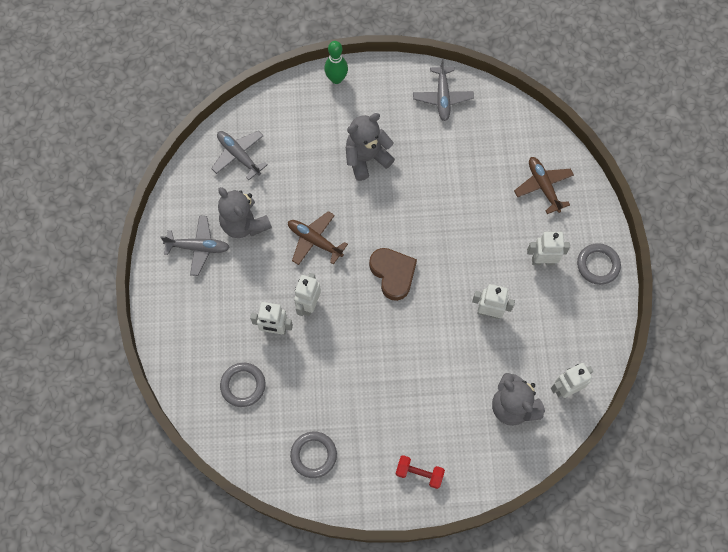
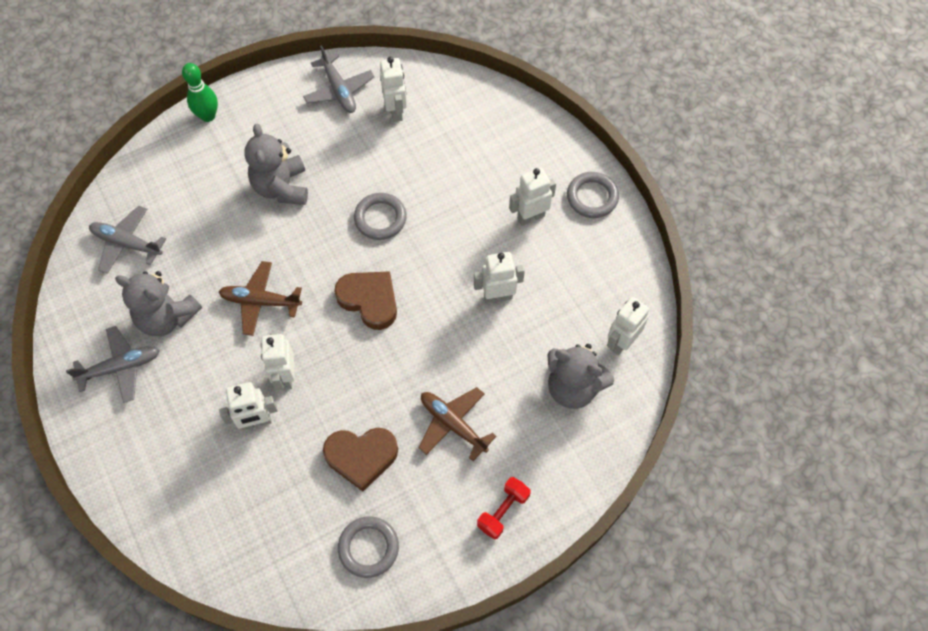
camera: 25 degrees left, 5 degrees down
(243, 385) = (246, 504): grey ring -> grey ring (380, 218)
(336, 388) = (361, 457): none -> brown heart
(366, 158) = (281, 187): grey teddy bear -> grey teddy bear turned 45 degrees counterclockwise
(419, 473) = (503, 511): red dumbbell -> red dumbbell turned 45 degrees counterclockwise
(478, 132) = (396, 111): none -> white robot
(543, 186) = (494, 139): brown plane -> brown plane (453, 424)

